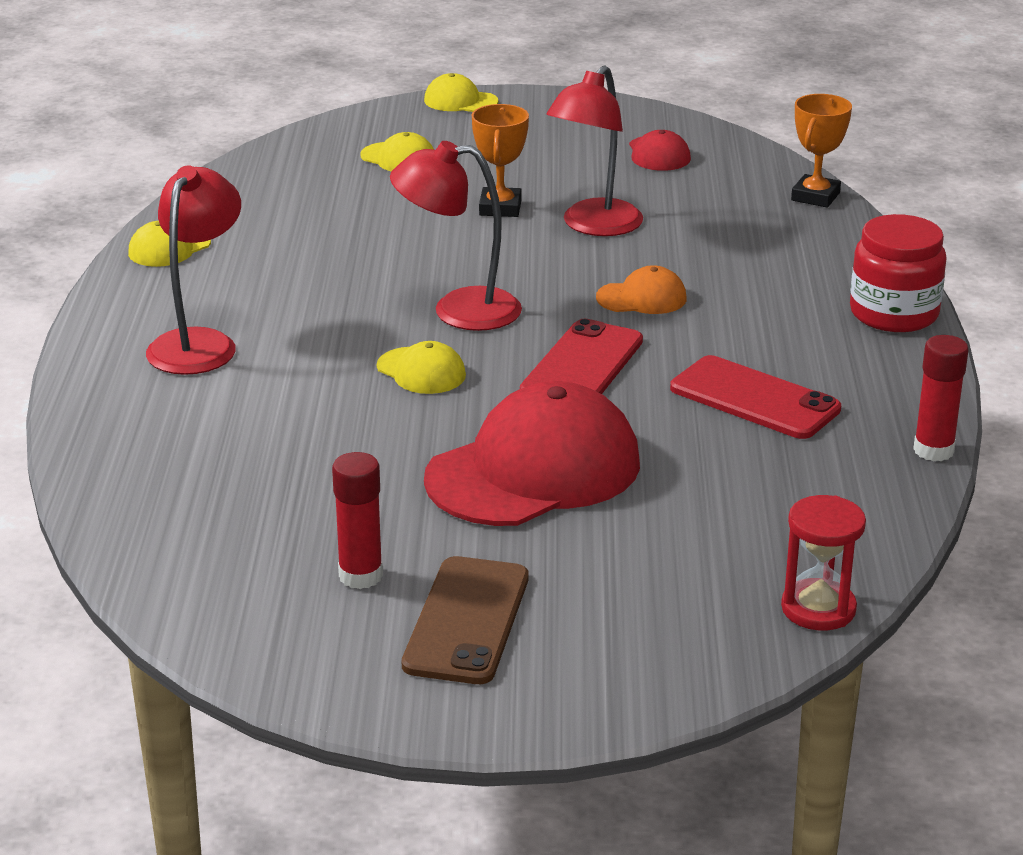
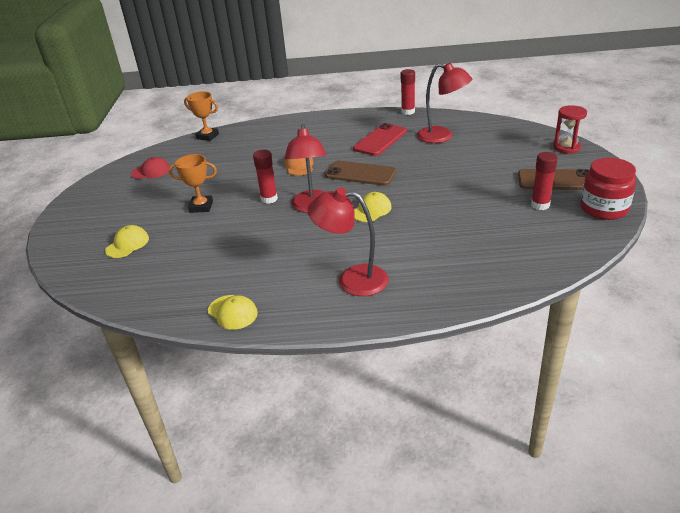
camera: 90 degrees left, 5 degrees up
(460, 101) = (54, 232): yellow cap -> none
(506, 269) = (269, 199): none -> red glue stick
(534, 470) = (446, 177): red cap -> none
(582, 366) = (360, 174): red phone -> brown phone
(594, 226) = (227, 181): red lamp -> red lamp (442, 136)
(818, 609) = (511, 125): red hourglass -> red hourglass (566, 147)
(894, 314) = (311, 120): red jar -> red jar (604, 209)

